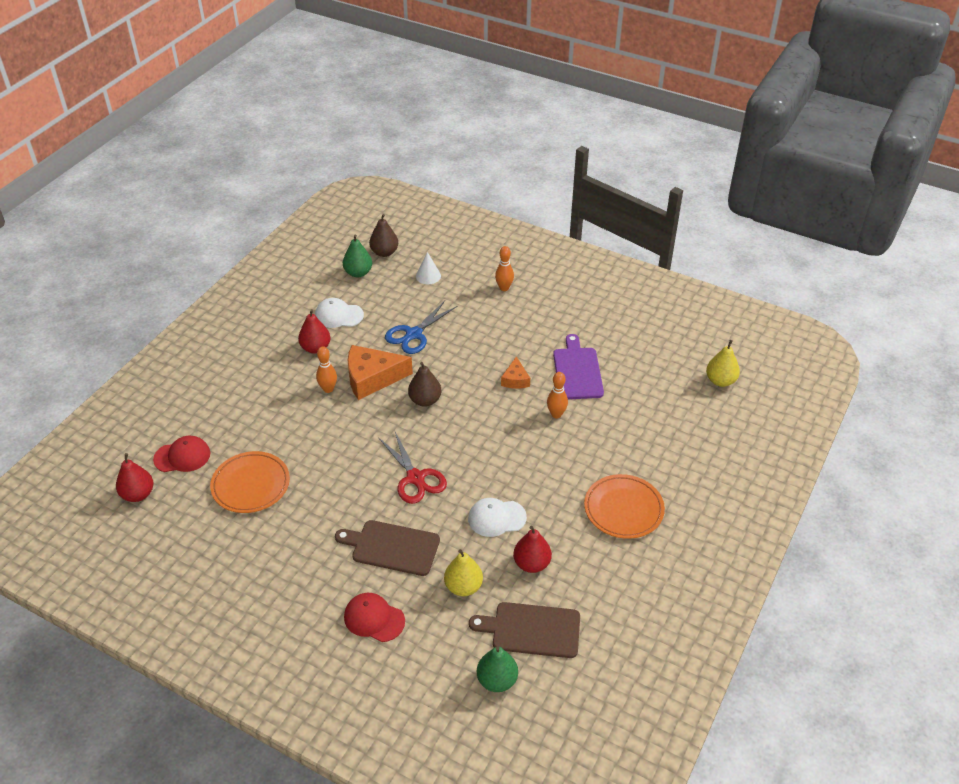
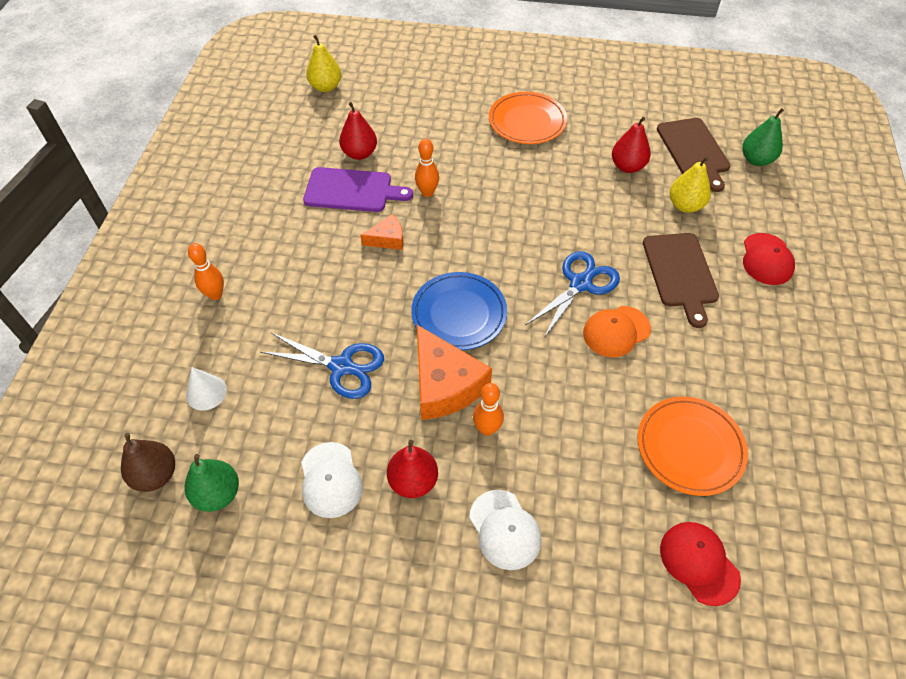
camera: 110 degrees left, 10 degrees up
(138, 494) = (793, 587): red pear -> red pear (359, 153)
(361, 482) = (616, 331): none -> orange cap
(415, 478) = (581, 283): red scissors -> blue scissors
(425, 400) = (459, 314): brown pear -> blue plate
(496, 518) = (592, 203): white cap -> white cap (505, 529)
(577, 371) = (352, 190): purple cutting board -> purple cutting board turned 150 degrees counterclockwise

